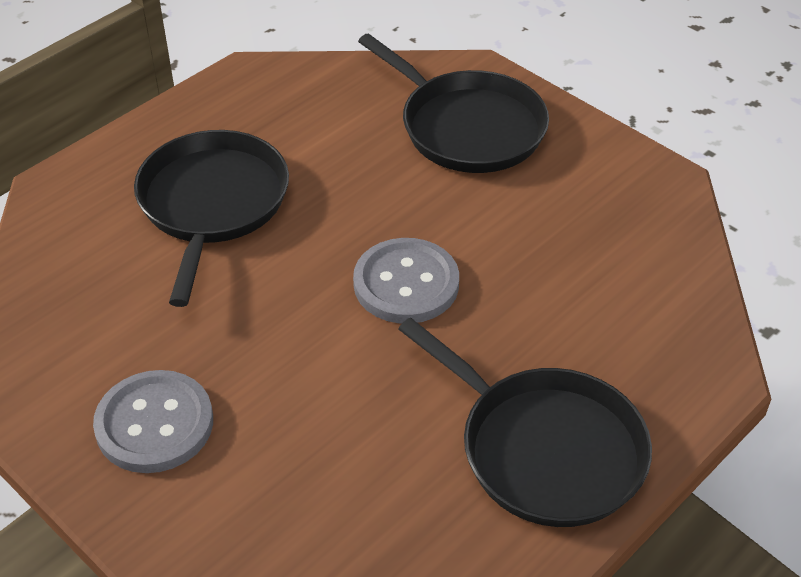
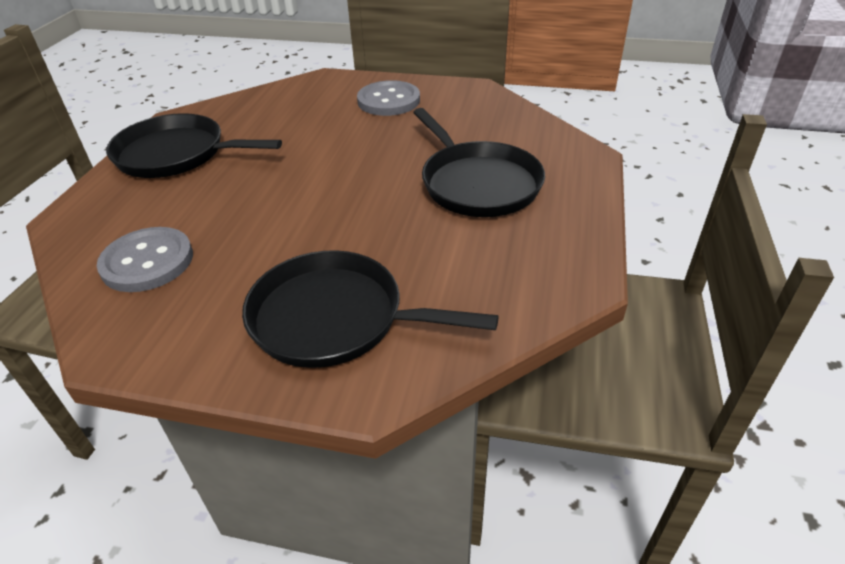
camera: 150 degrees right, 5 degrees down
(406, 284) = (305, 191): grey button -> grey button (147, 262)

